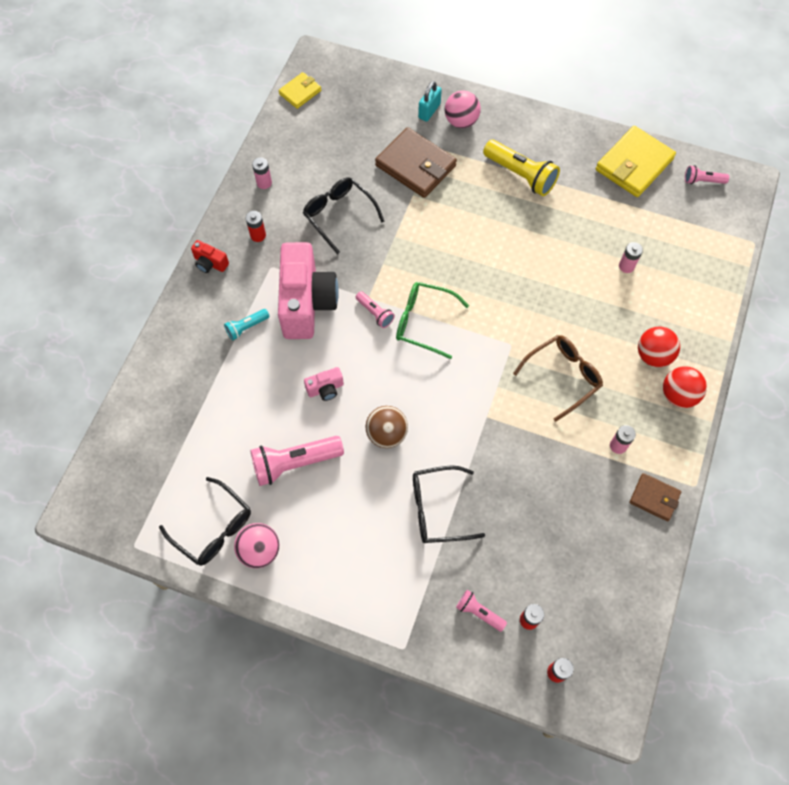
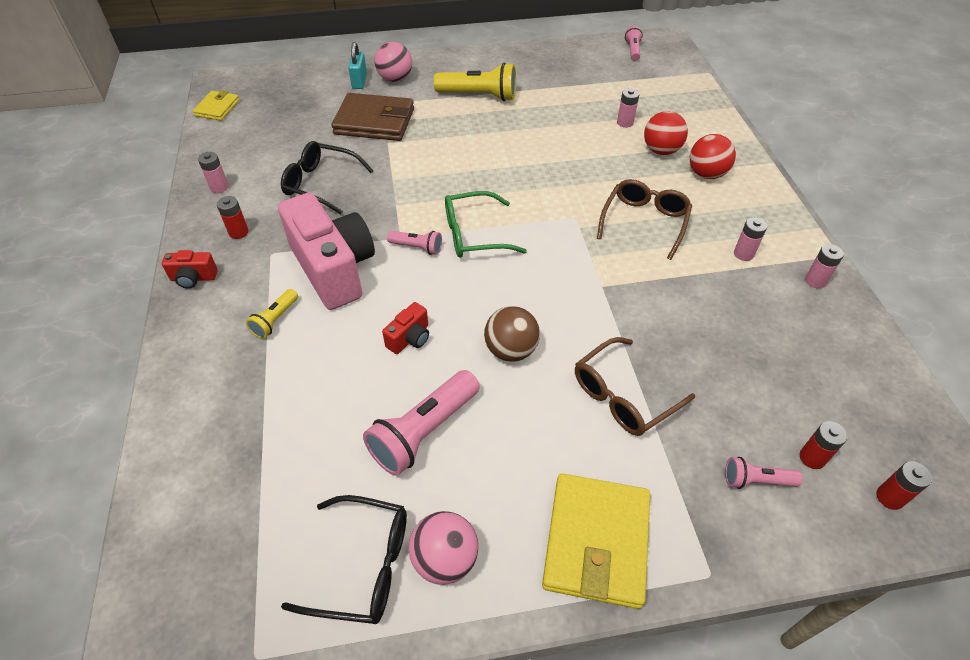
camera: 30 degrees left, 15 degrees down
(246, 327) = (275, 320): turquoise flashlight -> yellow flashlight
(325, 389) = (410, 338): pink camera -> red camera
(437, 509) = (623, 396): black glasses -> brown glasses
(634, 164) = (569, 58): yellow wallet -> yellow wallet (596, 542)
(654, 498) = (815, 281): brown wallet -> pink battery
(678, 395) = (755, 193): red ball -> red ball (661, 150)
(702, 181) = (633, 50): pink flashlight -> pink flashlight turned 120 degrees clockwise

